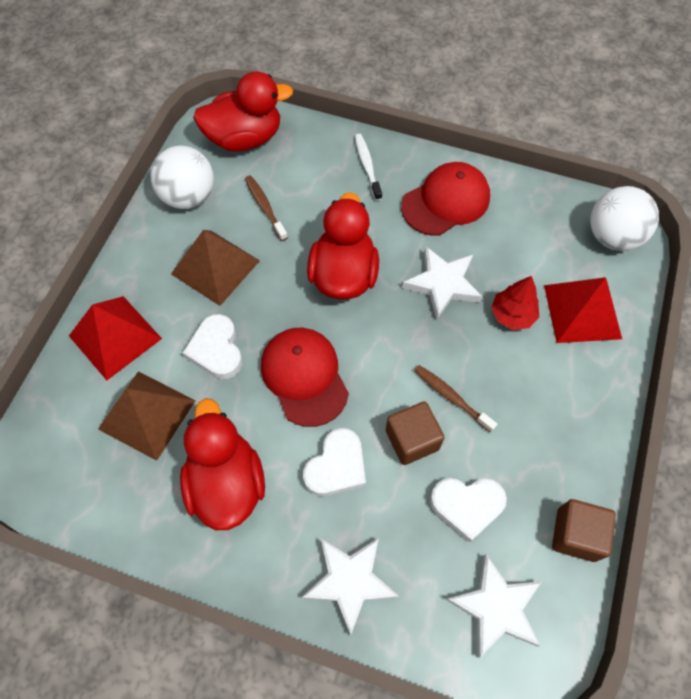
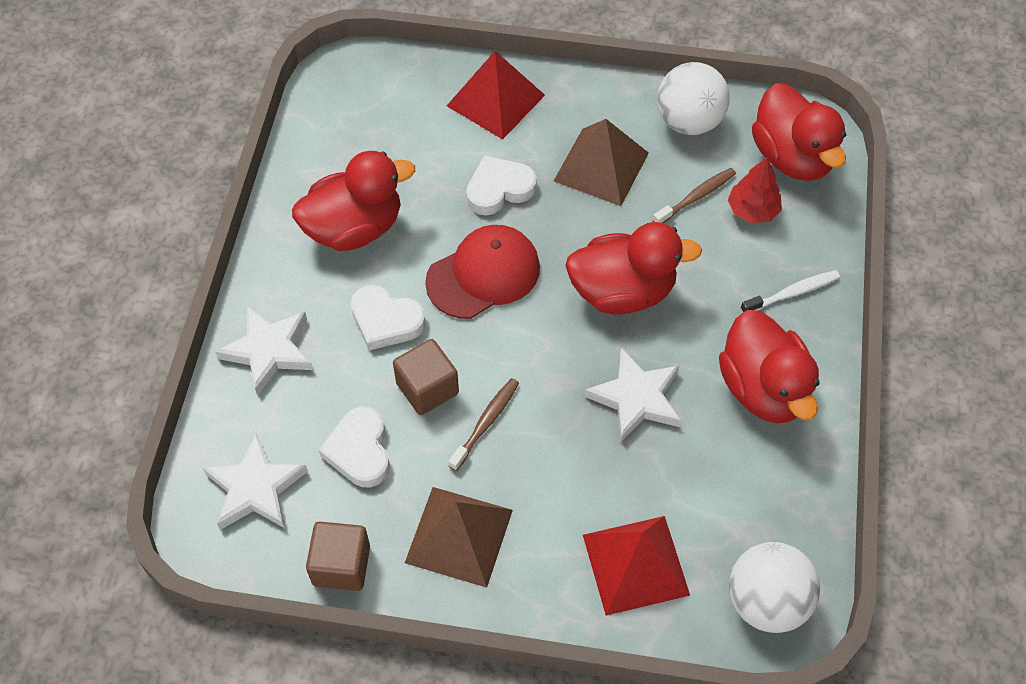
camera: 80 degrees right, 5 degrees down
(147, 414) = (416, 147): brown pyramid -> brown pyramid (459, 536)
(446, 201) = (763, 389): red cap -> red duck
(512, 315) = (610, 480): red tree -> red tree (752, 210)

